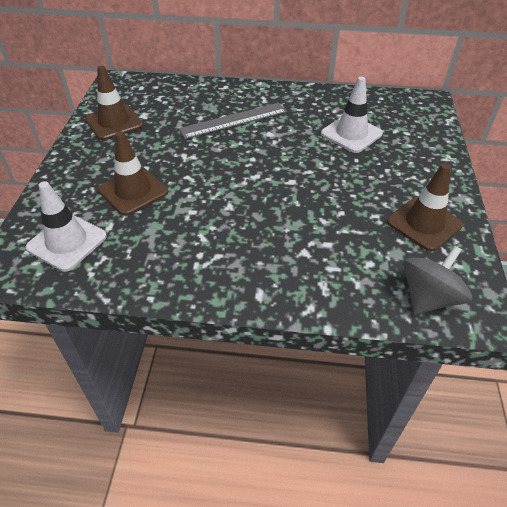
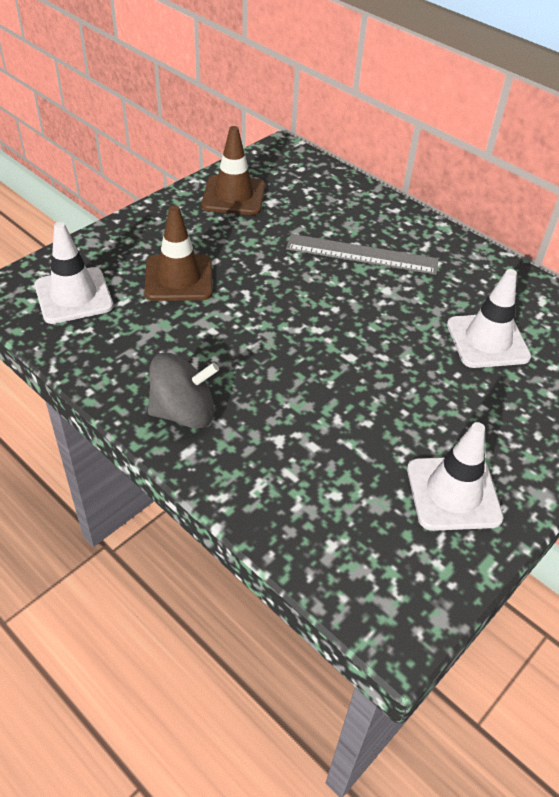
camera: 35 degrees right, 0 degrees up
(424, 223) = (453, 493): brown traffic cone -> white traffic cone
(428, 297) = (358, 572): grey spinning top -> grey spinning top (184, 412)

